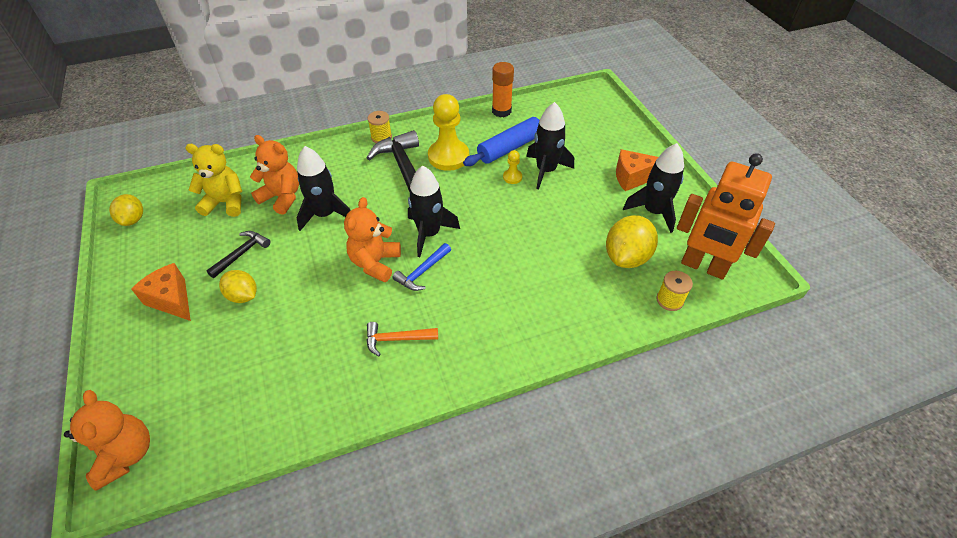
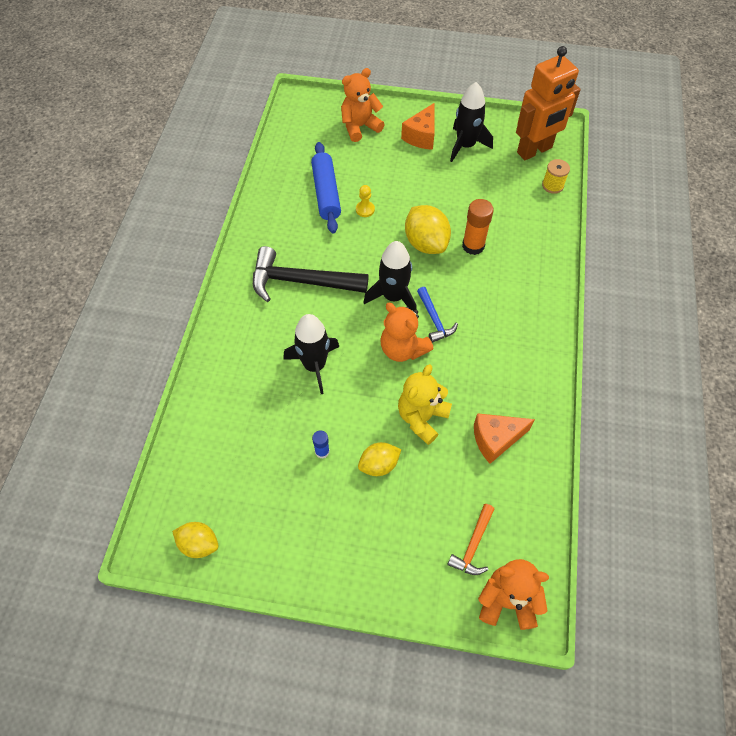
camera: 60 degrees left, 10 degrees up
(172, 300) = (347, 528): orange cheese -> orange cheese (496, 439)
(226, 203) = (236, 447): yellow teddy bear -> yellow teddy bear (422, 418)
(242, 253) = (322, 451): black hammer -> blue glue stick
(282, 197) = (264, 394): orange teddy bear -> orange teddy bear (360, 127)
(381, 137) = (234, 280): yellow spool -> none
(396, 339) = (494, 365): orange hammer -> orange hammer (473, 545)
(448, 156) = (304, 241): yellow pawn -> none
(501, 111) = (270, 175): orange glue stick -> orange glue stick (473, 246)
(546, 170) = (373, 184): black rocket -> none
(626, 257) = (500, 186): yellow lemon -> yellow lemon (426, 243)

